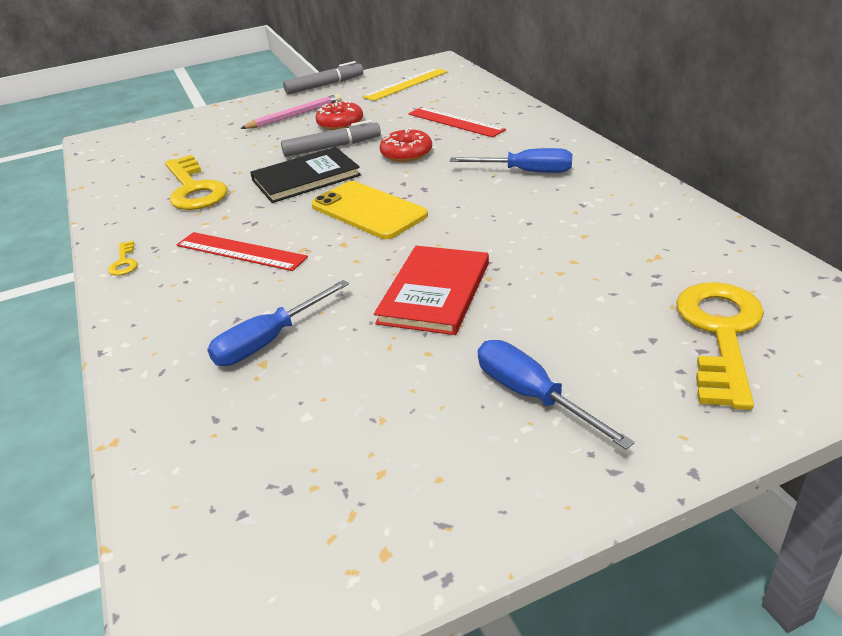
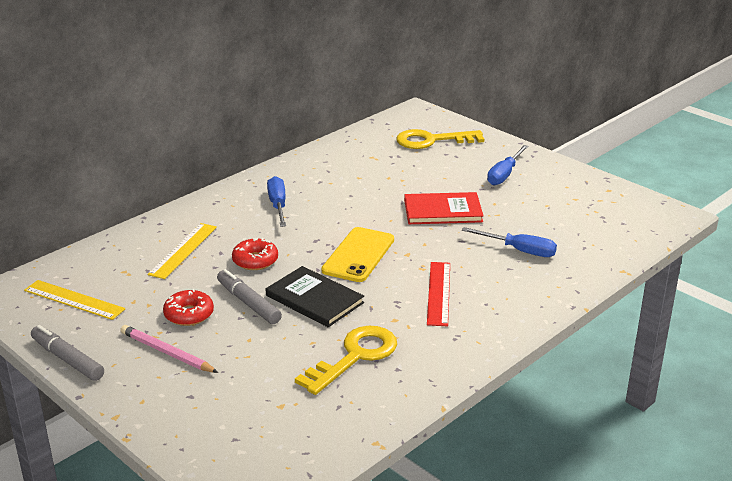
camera: 115 degrees left, 5 degrees down
(124, 262) = (482, 343): yellow key -> none
(455, 122) = (183, 250): red ruler -> yellow ruler

